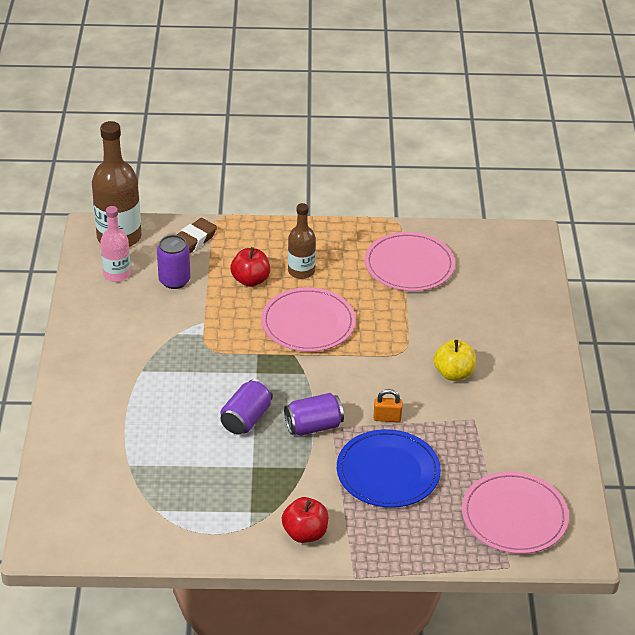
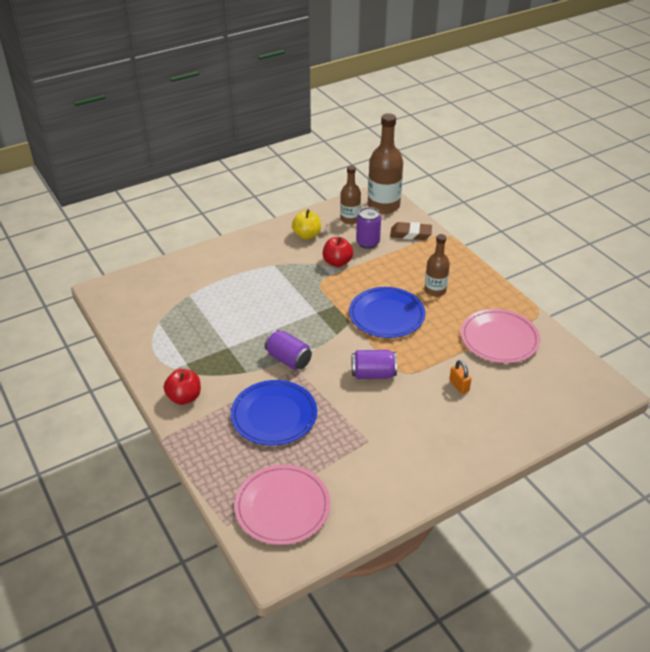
camera: 60 degrees right, 0 degrees up
(117, 274) = (350, 219): pink bottle -> brown bottle
(246, 419) = (269, 326): purple can -> purple can (373, 374)
(250, 280) = (402, 273): red apple -> red apple (337, 262)
(308, 323) = (386, 315): pink plate -> blue plate
(387, 418) = (328, 392): orange padlock -> orange padlock (459, 386)
(453, 373) = (407, 409): yellow apple -> yellow apple (307, 235)

